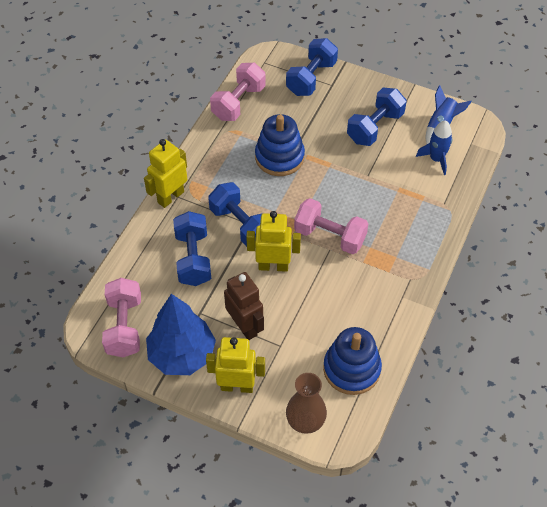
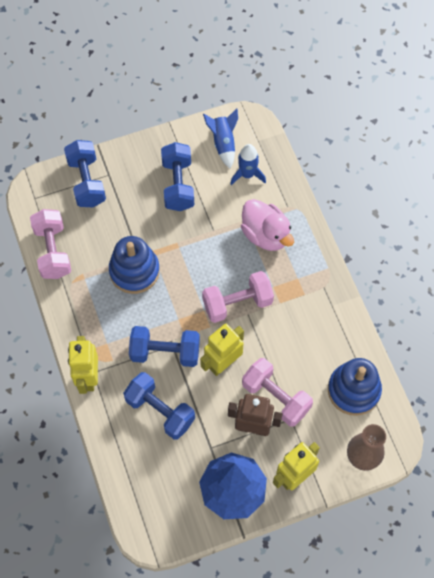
camera: 45 degrees left, 10 degrees up
(124, 326) = (169, 510): pink dumbbell -> pink dumbbell (276, 397)
(404, 209) = (265, 235): none -> pink duck

